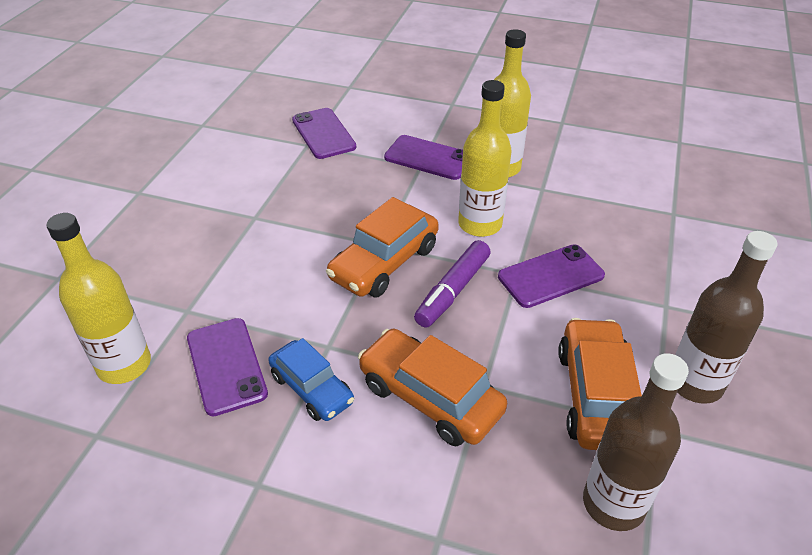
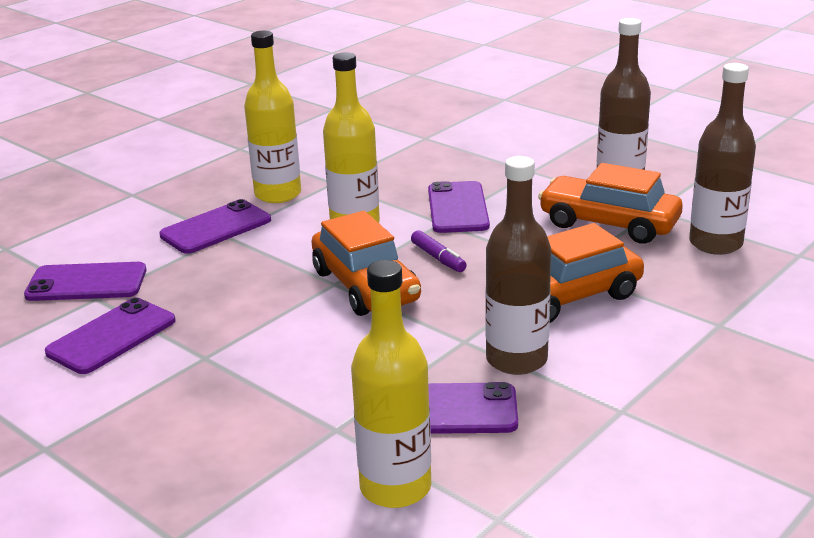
camera: 65 degrees left, 15 degrees down
(264, 169) = (112, 336): none -> purple phone
(312, 388) = (516, 360): blue car -> brown bottle
(453, 291) = (438, 258): purple marker -> purple marker, size x0.61

